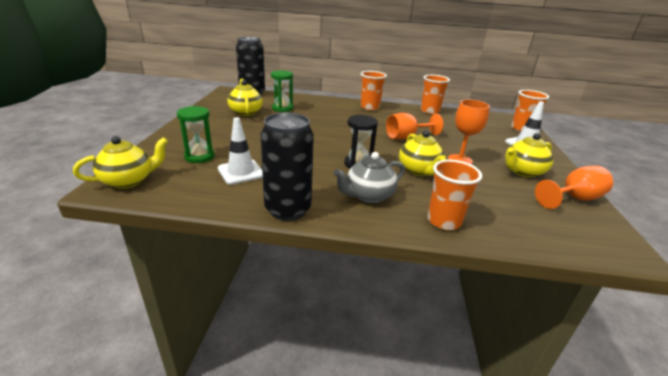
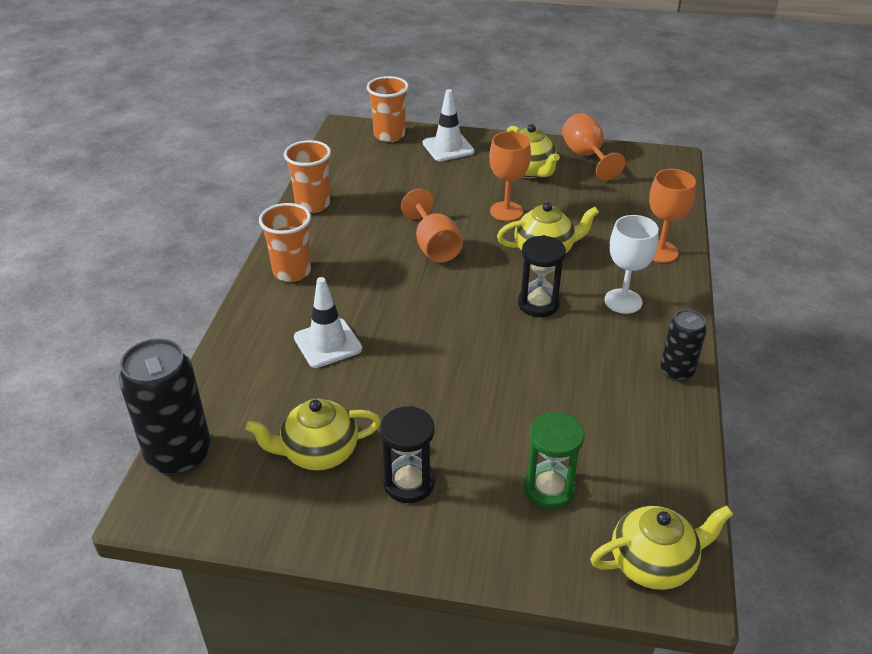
camera: 85 degrees left, 10 degrees up
(129, 180) = (653, 563): yellow teapot -> yellow teapot turned 105 degrees clockwise
(220, 127) = (409, 483): none -> black hourglass
(241, 172) = (591, 427): white traffic cone -> white traffic cone (327, 343)
(282, 108) = (296, 395): green hourglass -> none
(288, 209) = (676, 372): black can -> black can, size x0.58
(368, 195) = (623, 301): grey teapot -> white goblet
(444, 221) = (660, 252): orange cup -> orange goblet

